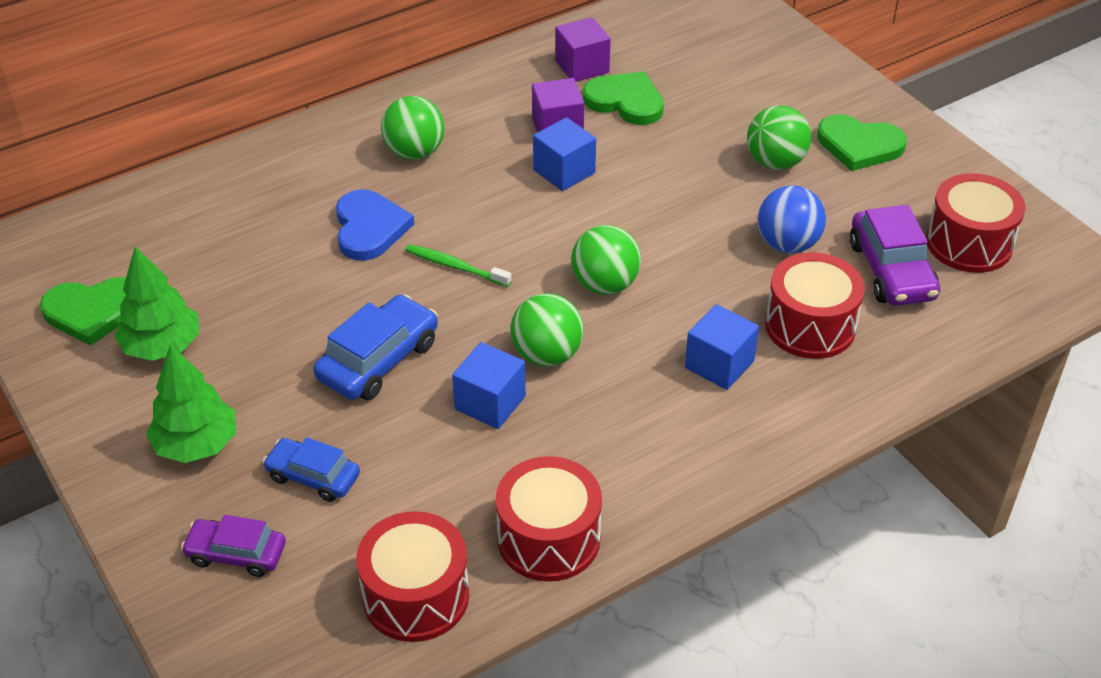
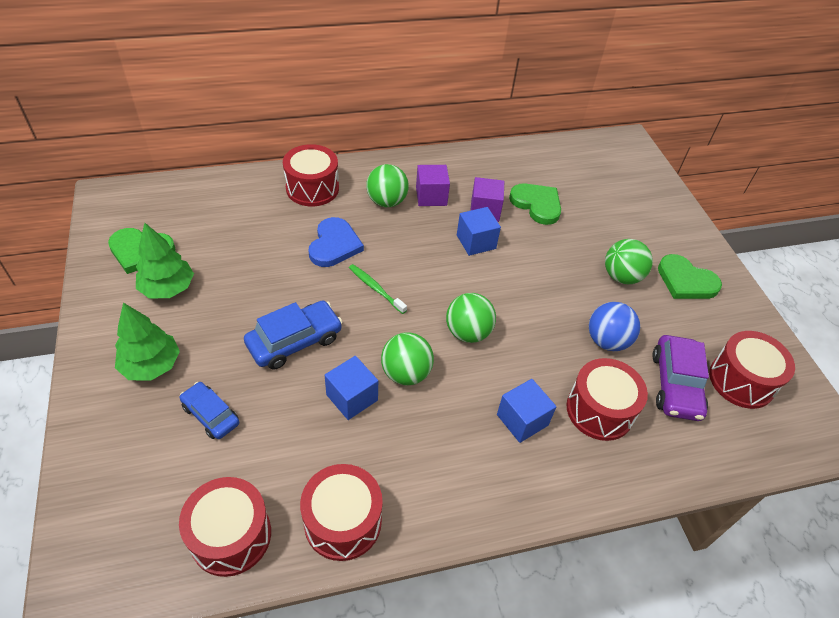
camera: 15 degrees right, 5 degrees up
(236, 554) = (132, 457): purple car -> none
(298, 163) = (312, 188): none -> red drum
(582, 67) = (518, 173): purple cube -> purple cube (431, 196)

